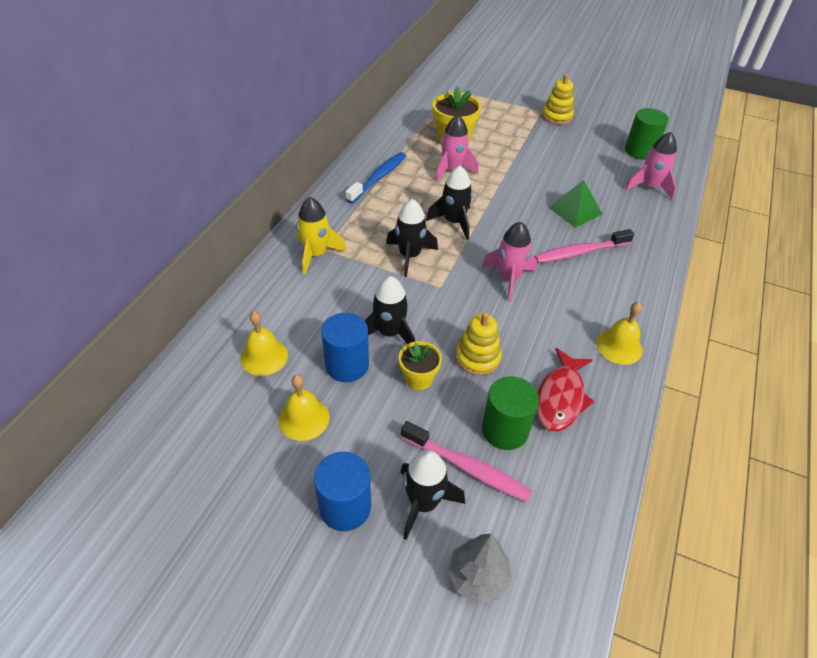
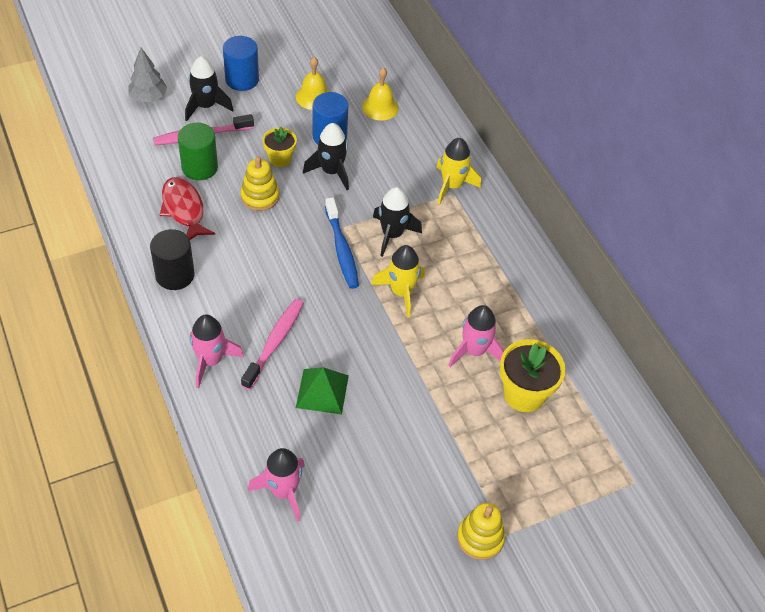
camera: 130 degrees right, 5 degrees up
(378, 178) = (515, 288): blue toothbrush -> blue toothbrush (342, 249)
(454, 222) = (401, 292): black rocket -> yellow rocket
(509, 278) = (303, 272): pink rocket -> pink rocket (210, 361)
(619, 346) = (175, 275): yellow bell -> black cylinder
(640, 151) = (339, 552): green cylinder -> none

